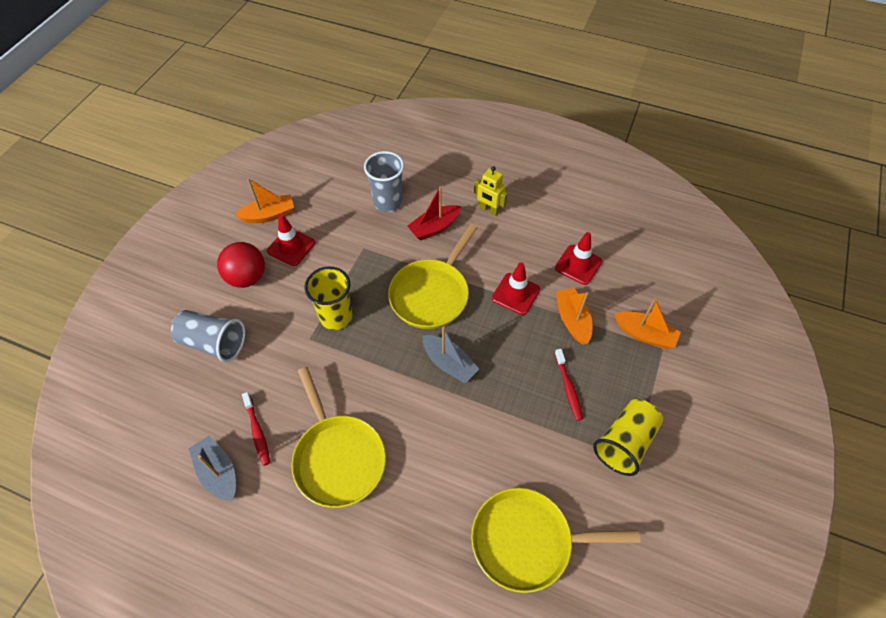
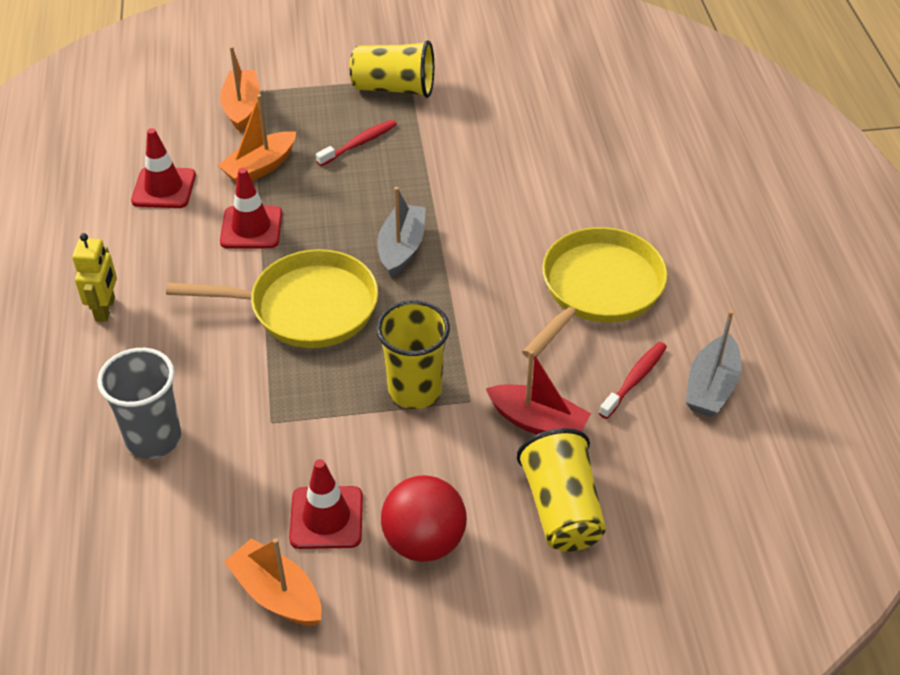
camera: 120 degrees left, 10 degrees down
(213, 343) = (561, 509): grey cup -> yellow cup
(434, 227) = (178, 356): red boat -> red boat (538, 422)
(527, 541) = (552, 120): yellow pan -> none

